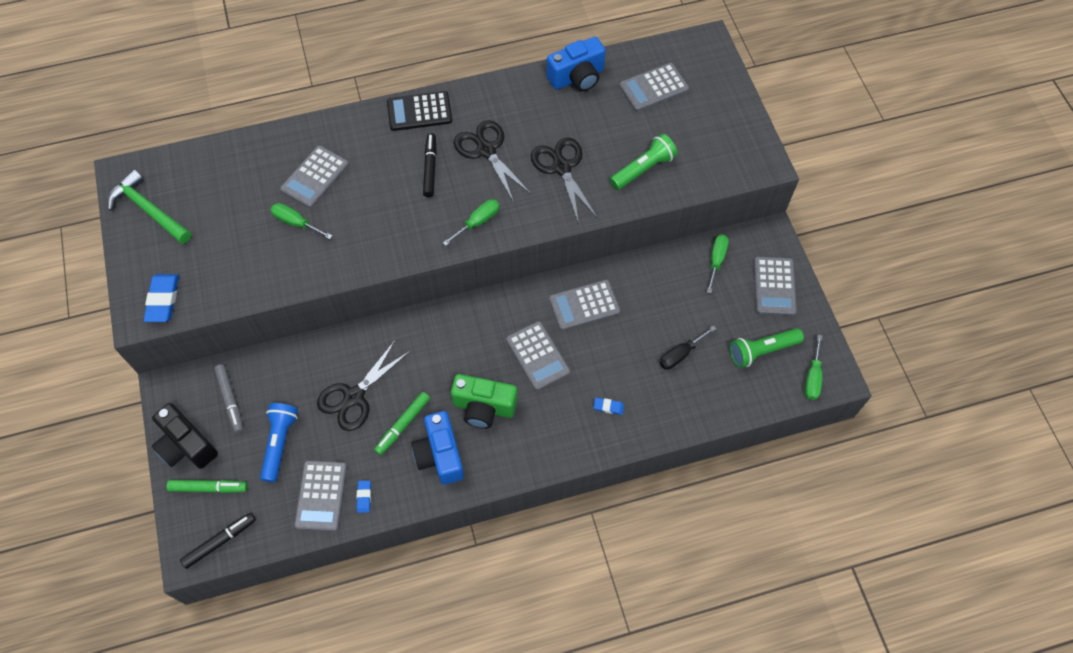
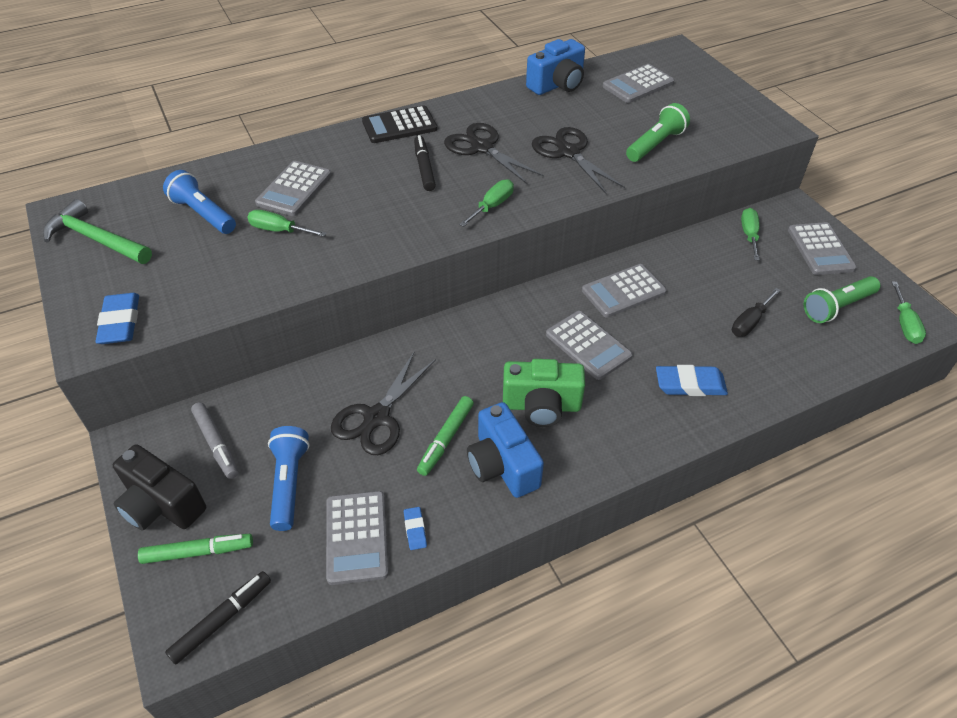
camera: 10 degrees left, 15 degrees down
(236, 194) = (203, 214): none -> blue flashlight
(608, 407) = (690, 384): blue eraser -> blue eraser, size x1.90

